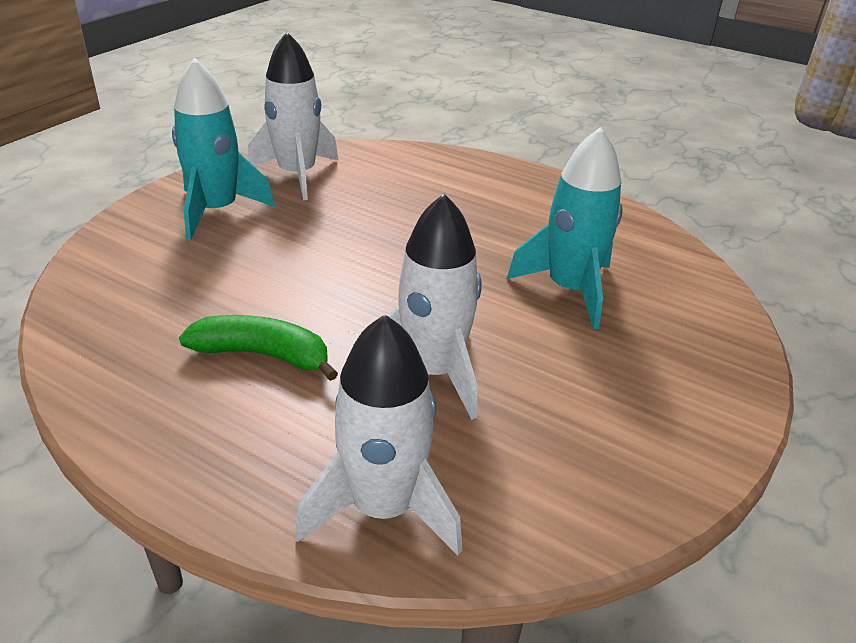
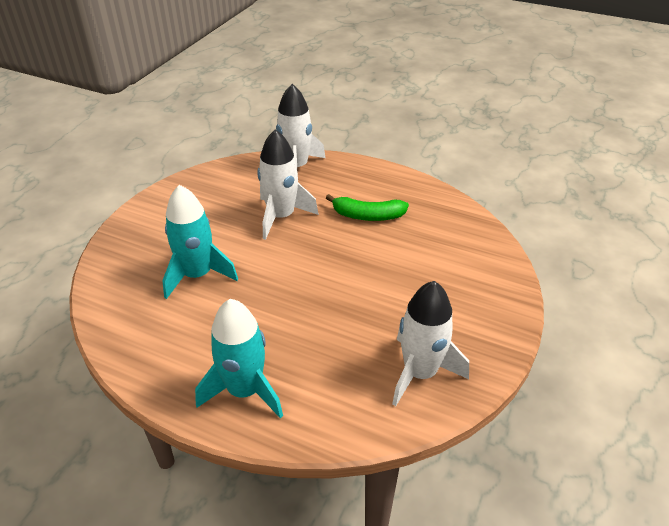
camera: 175 degrees right, 5 degrees up
(217, 211) = (458, 316): turquoise rocket -> turquoise rocket (244, 390)

